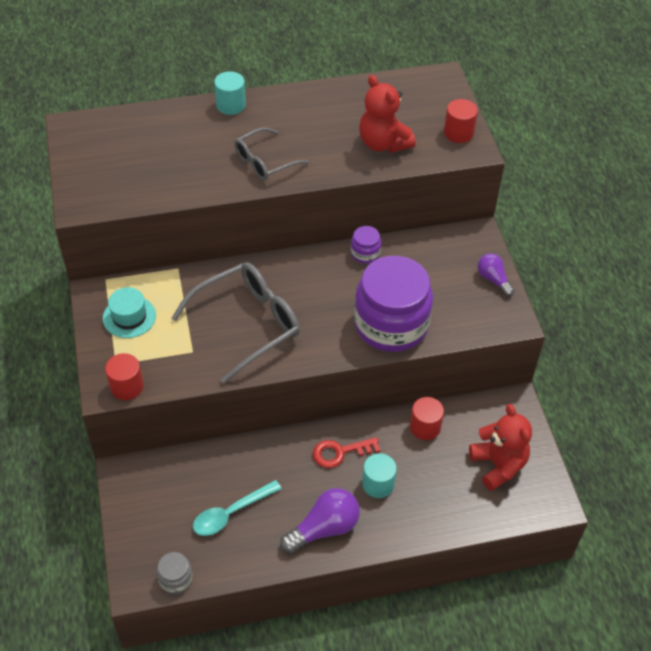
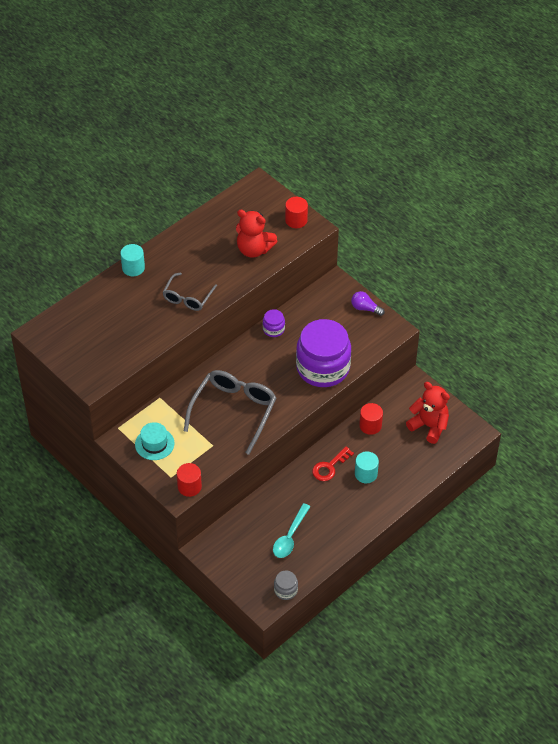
camera: 30 degrees left, 0 degrees up
(324, 528) = (352, 516): purple light bulb -> none

